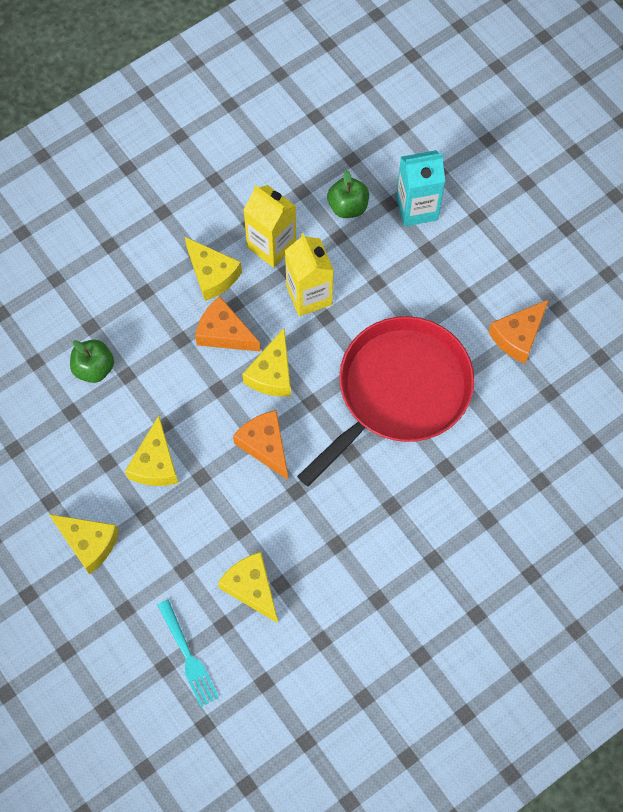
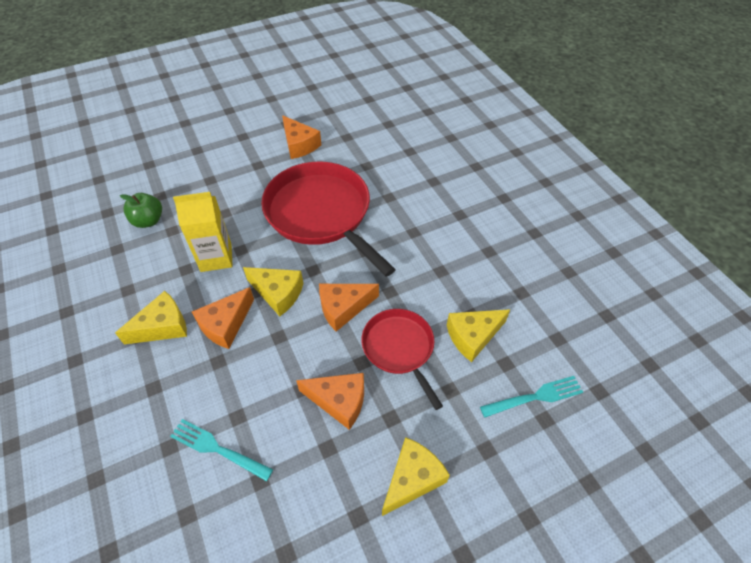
camera: 80 degrees left, 15 degrees down
(94, 368) = (218, 449): green apple -> turquoise fork
(155, 463) = (339, 401): yellow cheese -> orange cheese
(223, 512) = (399, 348): none -> red pan
(271, 245) = (156, 277): yellow carton -> none
(417, 208) = (173, 181): turquoise carton -> none

